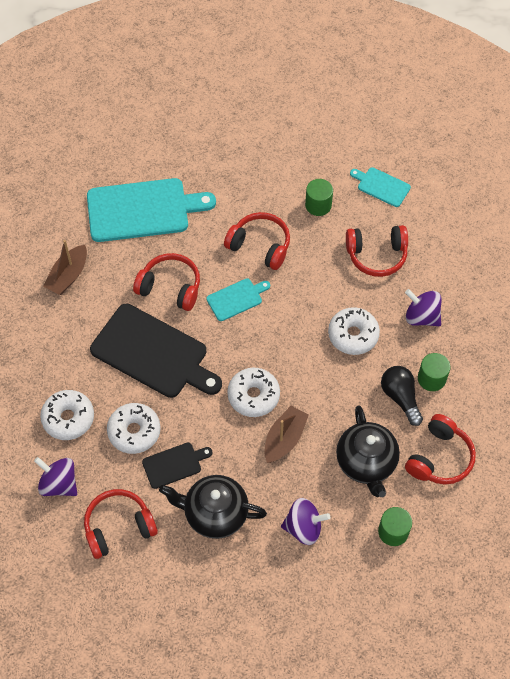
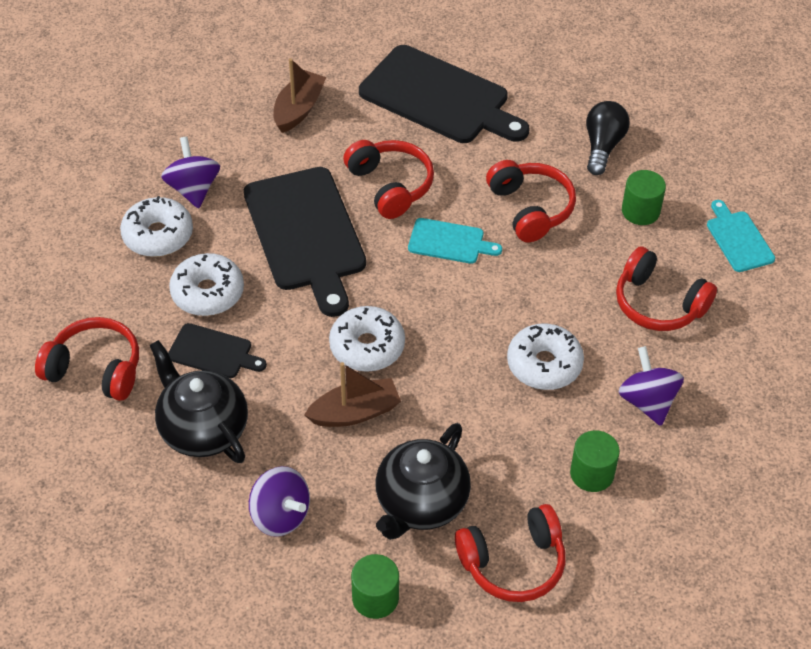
camera: 40 degrees right, 10 degrees down
(59, 484) = (84, 287): purple spinning top -> purple spinning top (193, 189)
(68, 276) = (298, 109): brown boat -> brown boat turned 135 degrees clockwise
(142, 210) = (439, 98): turquoise cutting board -> black cutting board
(400, 397) = (533, 466): black light bulb -> black light bulb (602, 146)

